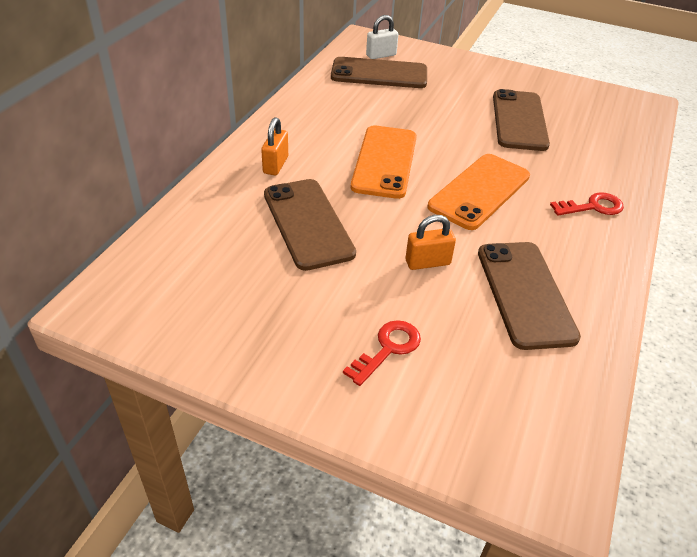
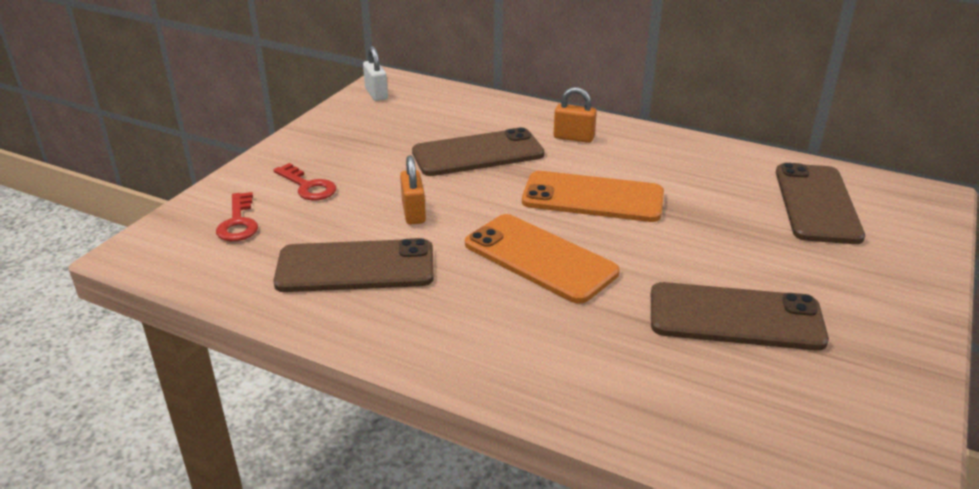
camera: 95 degrees right, 10 degrees down
(381, 55) = (879, 207): white padlock -> white padlock (376, 94)
(592, 207) = (512, 351): red key -> red key (238, 222)

